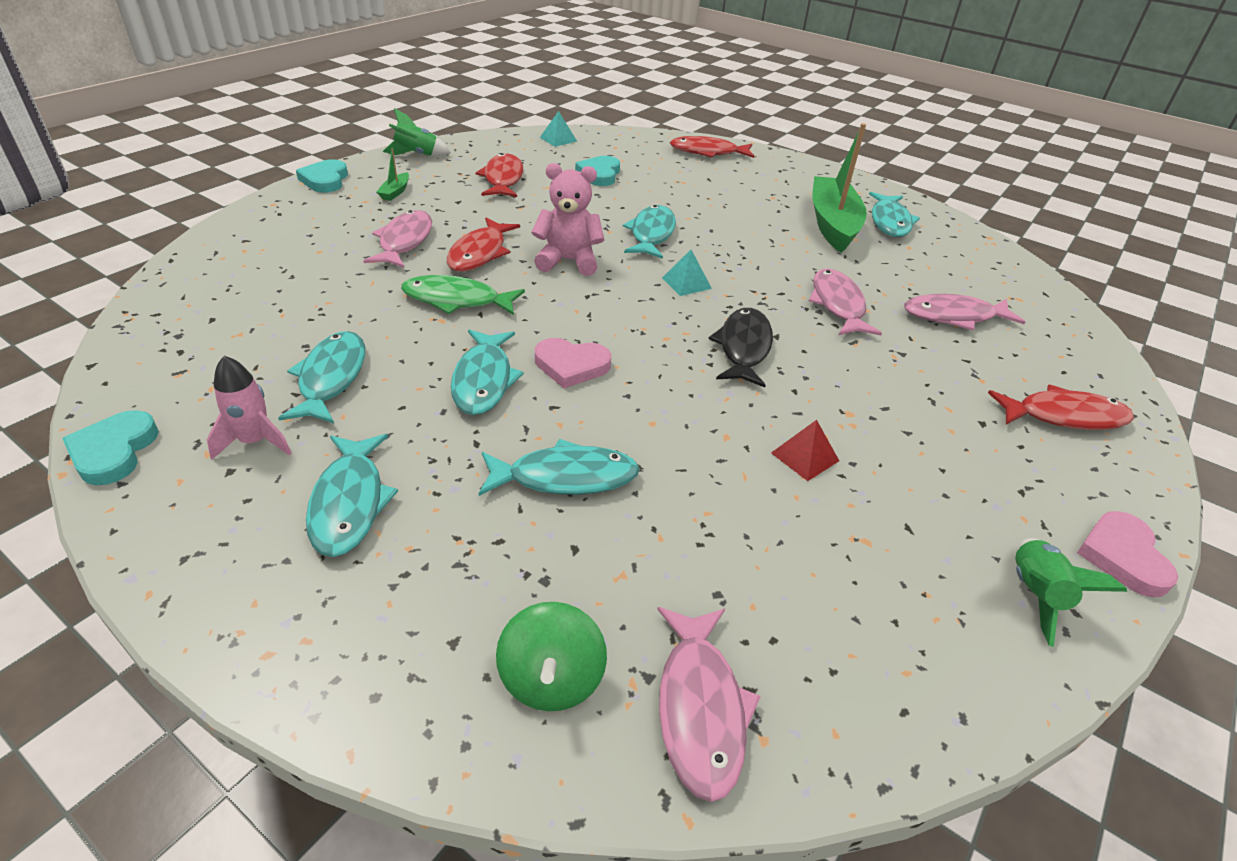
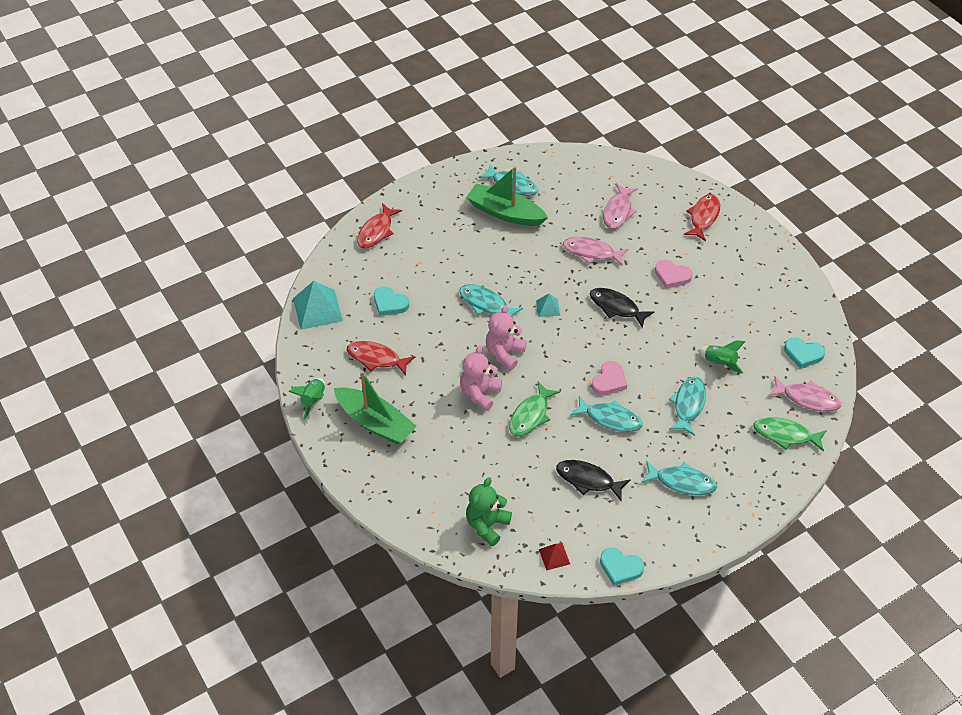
camera: 65 degrees left, 10 degrees up
(219, 295) = (487, 525): none -> green teddy bear
(255, 441) = (630, 513): pink rocket -> none
(325, 180) = (338, 460): turquoise heart -> turquoise heart (803, 354)
(331, 378) = (588, 480): turquoise fish -> black fish
(395, 192) = (375, 423): green boat -> green boat, size x2.49
(404, 241) = (451, 428): pink fish -> none
(480, 253) = (480, 394): red fish -> pink teddy bear
(551, 679) = (785, 435): green spinning top -> green fish
(558, 139) = (317, 309): turquoise pyramid -> turquoise pyramid, size x1.95
(804, 456) = (701, 319): red pyramid -> red pyramid (554, 556)
(1034, 594) = (790, 286): green rocket -> green rocket (720, 363)
(1122, 556) = (781, 250): pink heart -> pink heart (672, 276)

